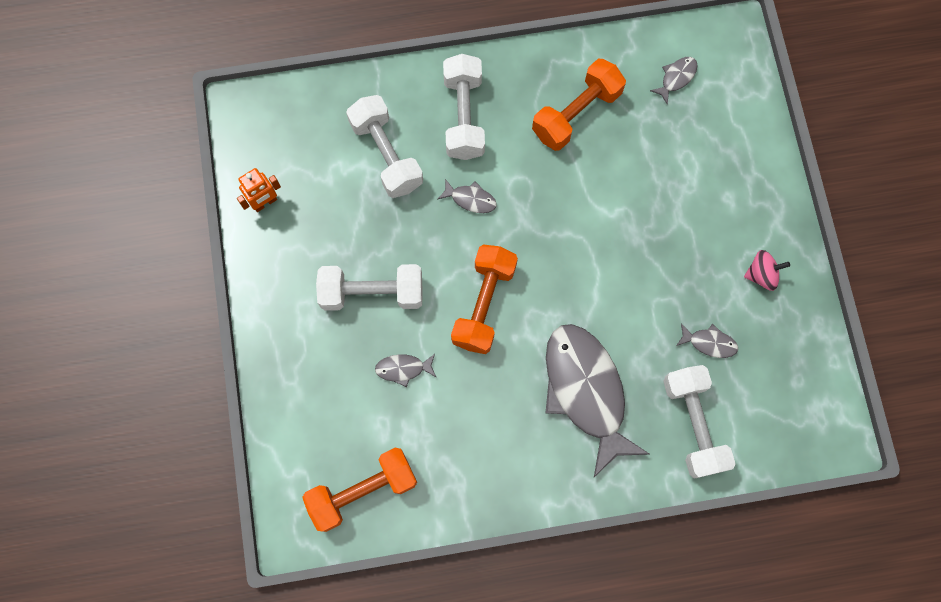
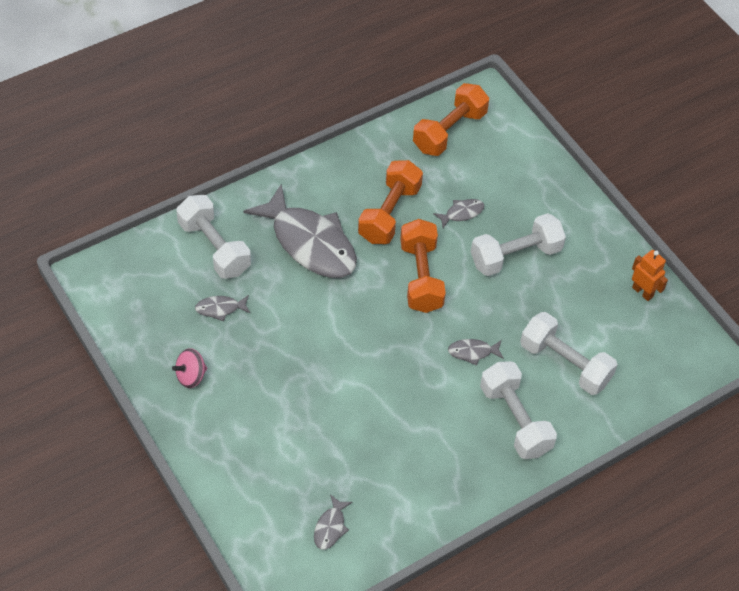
camera: 155 degrees right, 20 degrees down
(265, 203) = (642, 292): orange robot -> orange robot turned 105 degrees clockwise
(576, 113) = (413, 458): orange dumbbell -> orange dumbbell (389, 213)

